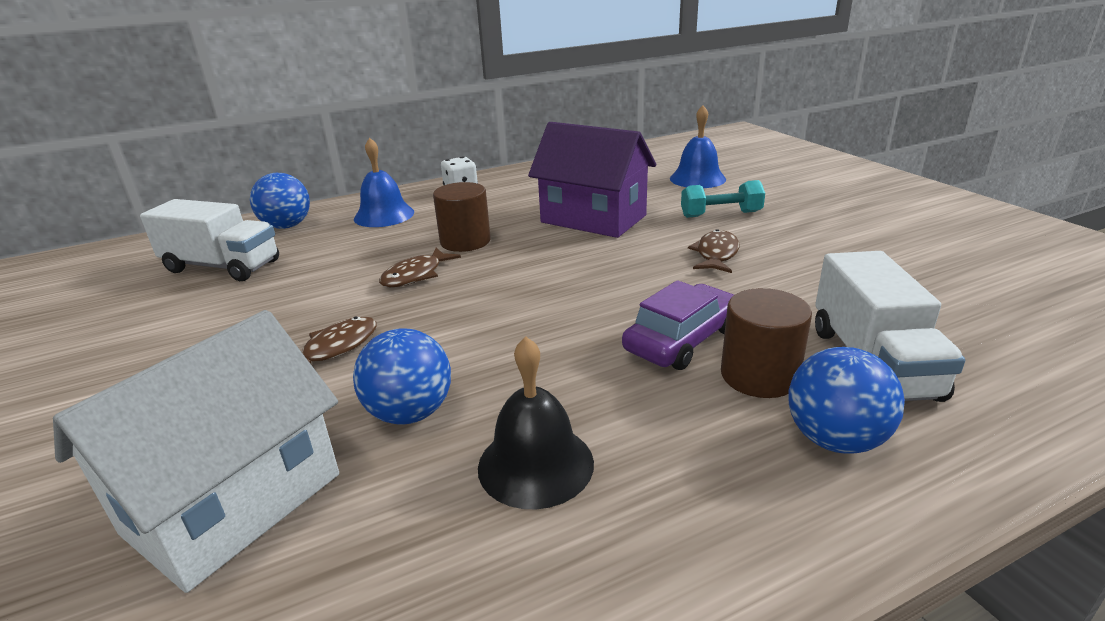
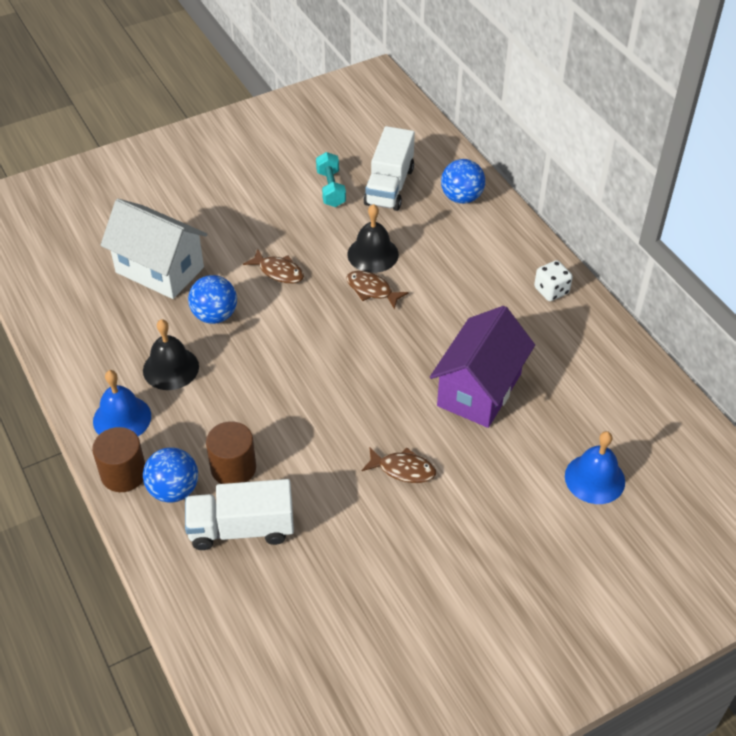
camera: 85 degrees right, 20 degrees up
(347, 275) = (373, 254): none -> black bell
(384, 215) = (485, 250): blue bell -> blue bell (122, 418)
(465, 241) = (431, 309): brown cylinder -> brown cylinder (123, 473)
(682, 340) = (275, 435): purple car -> none
(720, 214) = (491, 485): turquoise dumbbell -> turquoise dumbbell (331, 189)

